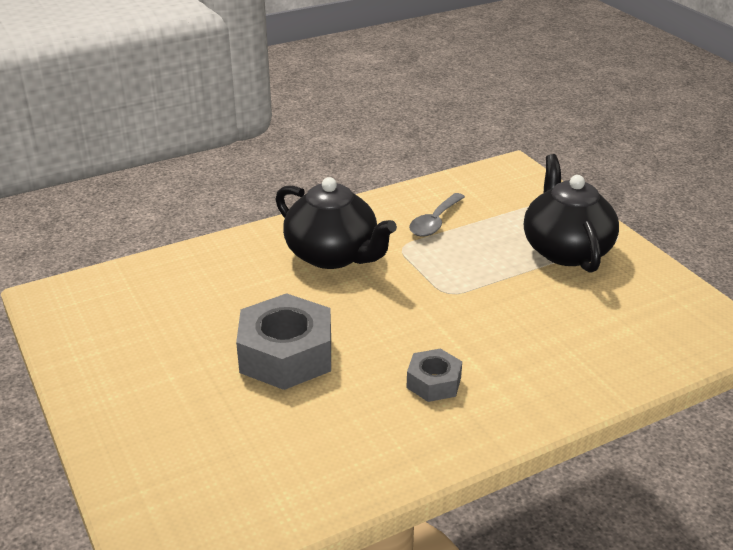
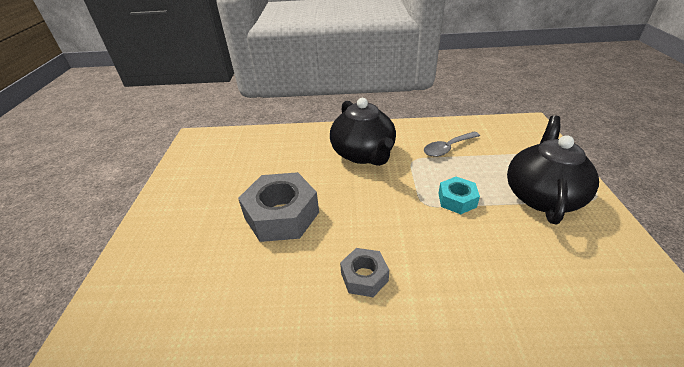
camera: 30 degrees right, 5 degrees up
(481, 279) = (457, 200): none -> turquoise nut

